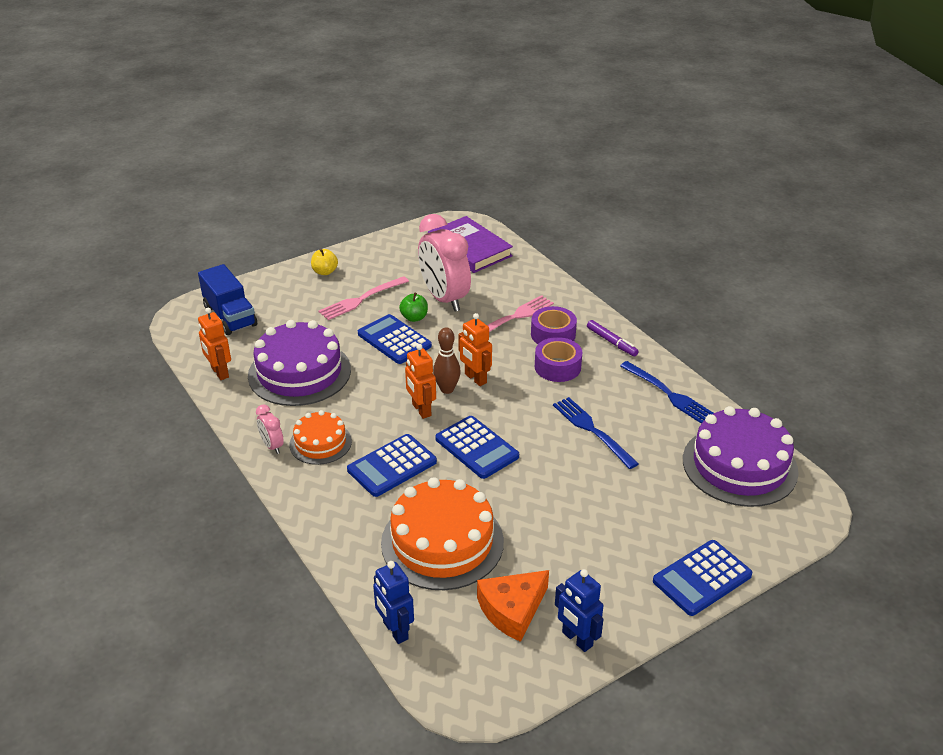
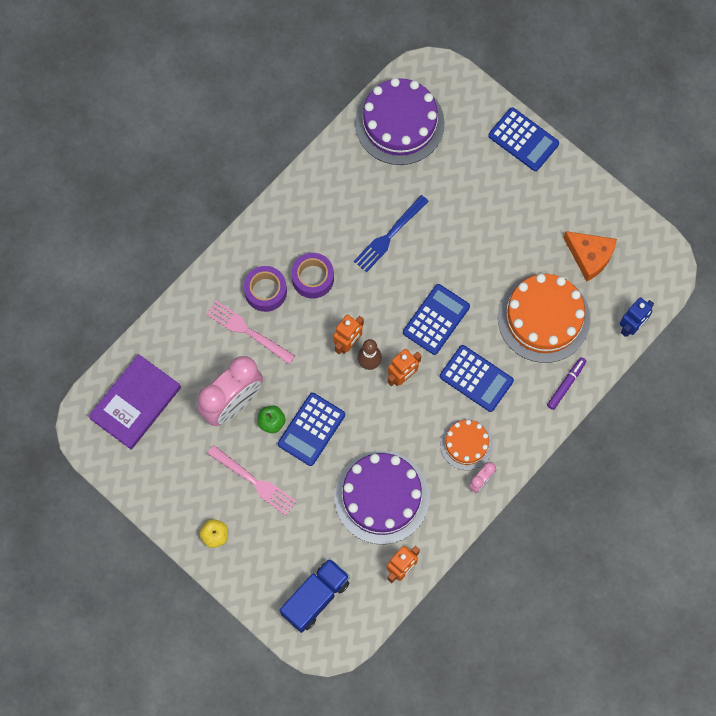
camera: 105 degrees left, 35 degrees up
(577, 639) = (601, 211): blue robot -> none
(611, 342) = (263, 239): purple marker -> purple marker (566, 384)
(668, 394) = (325, 183): blue fork -> none

